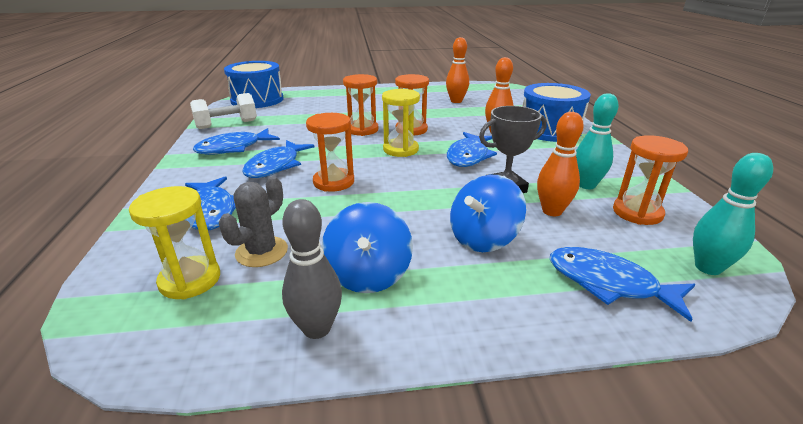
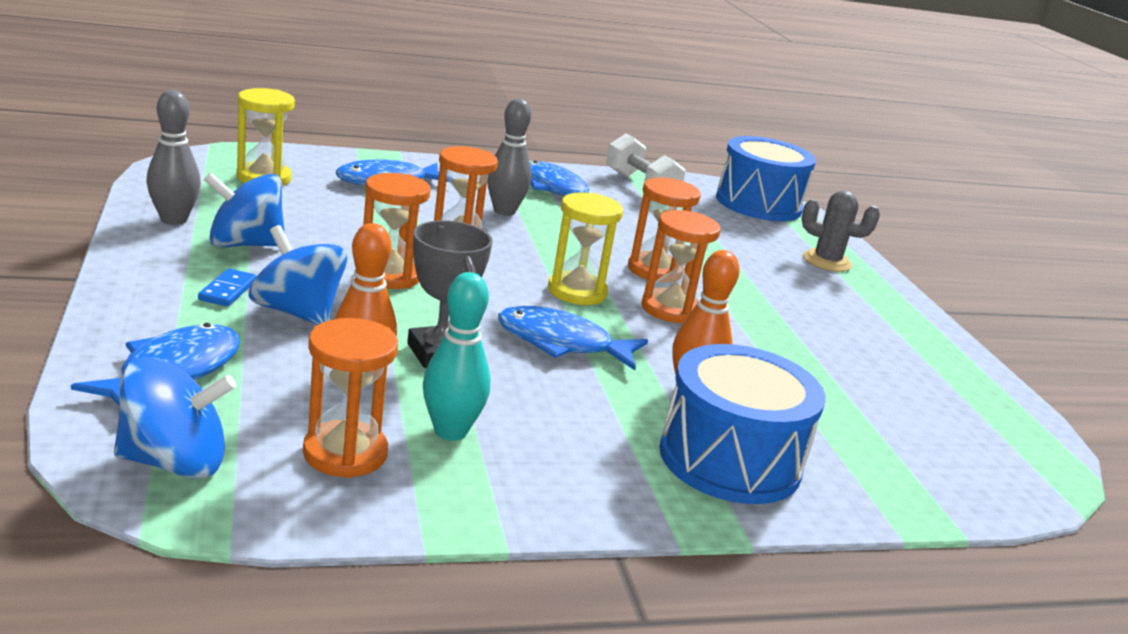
camera: 80 degrees right, 5 degrees down
(261, 252) = (301, 202): grey cactus -> grey cactus (826, 261)
(275, 166) = (504, 211): blue fish -> grey bowling pin
(404, 205) = (390, 276): none -> orange hourglass
(456, 101) = (870, 376): orange bowling pin -> none
(465, 274) = (227, 290): none -> blue domino
(708, 267) = (174, 462): turquoise bowling pin -> blue spinning top

